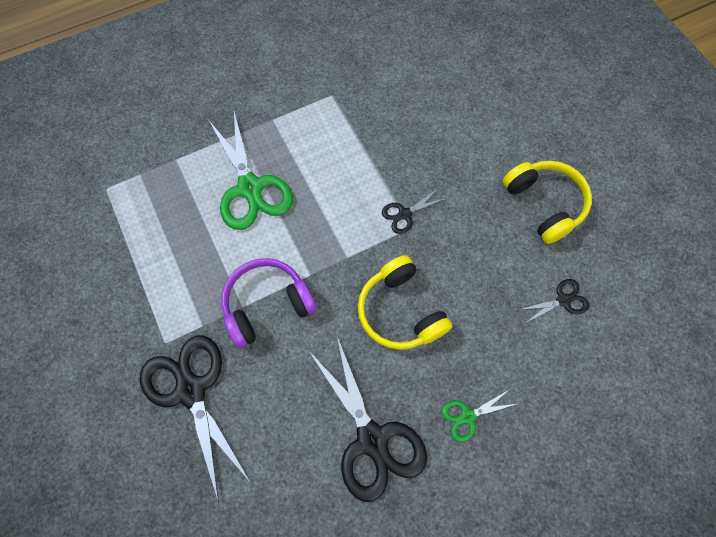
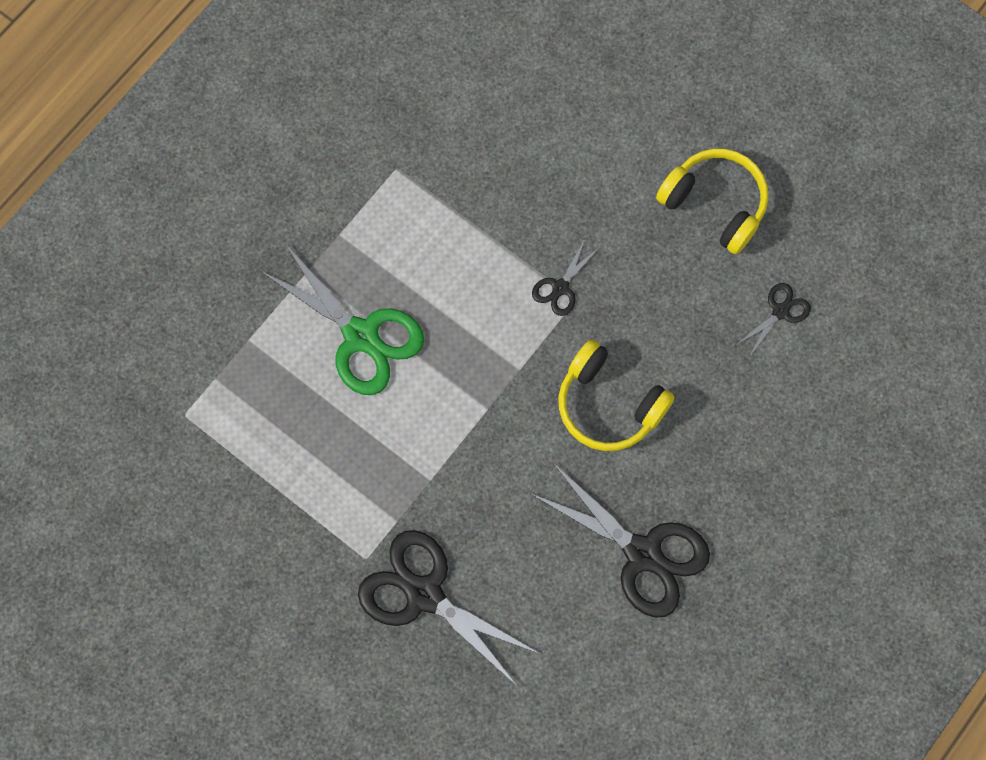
camera: 25 degrees left, 5 degrees up
(267, 305) = (457, 465): purple headphones -> none
(467, 416) = (730, 484): green scissors -> none

